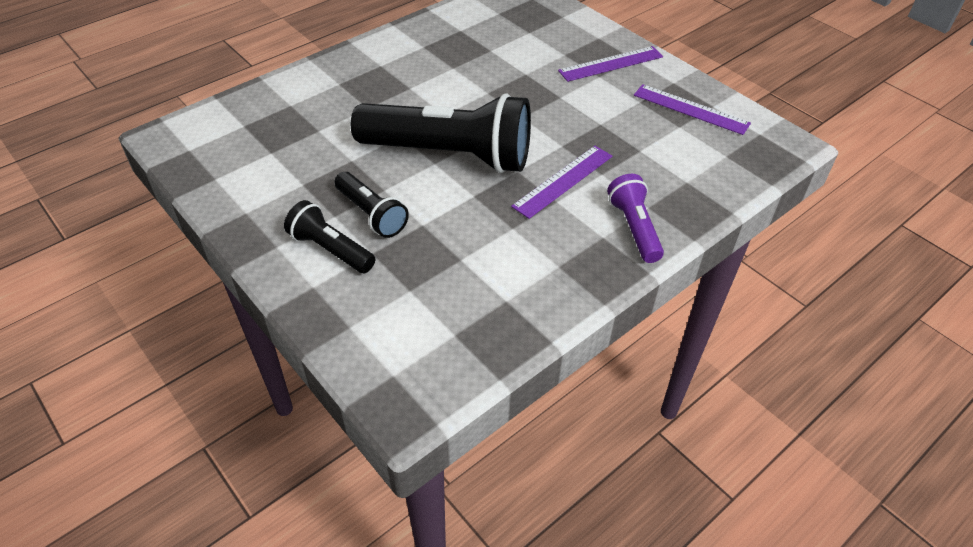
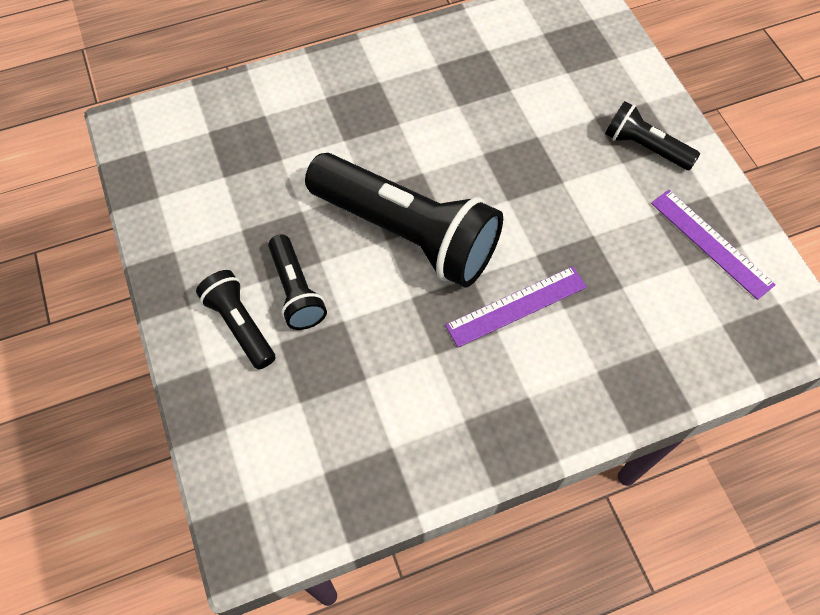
camera: 20 degrees right, 15 degrees up
(611, 64) = (644, 147): purple ruler -> black flashlight
(634, 228) = (568, 395): purple flashlight -> none

